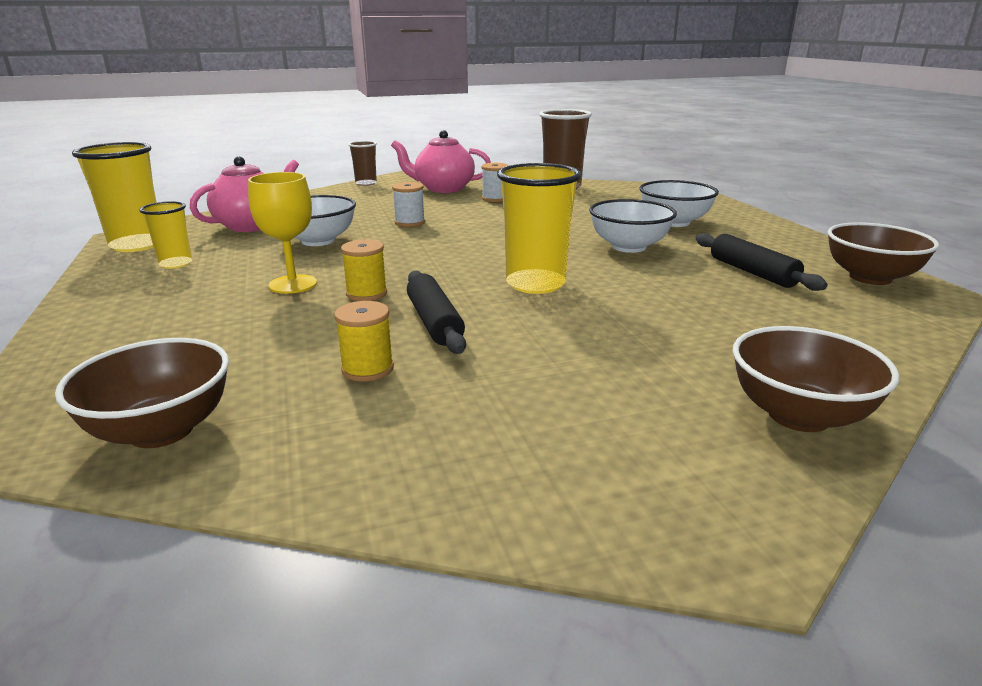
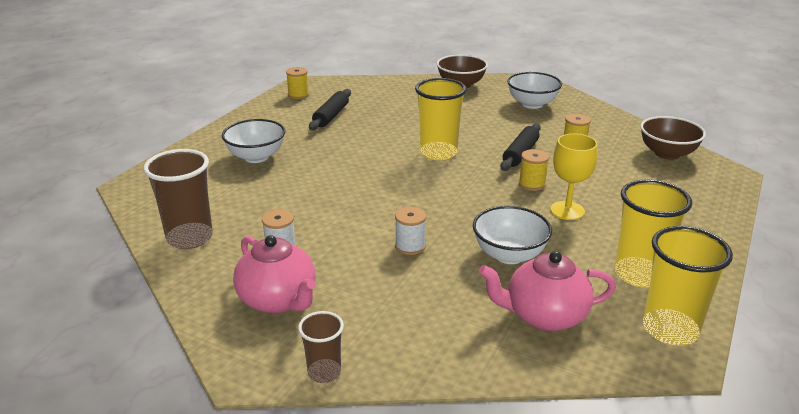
camera: 135 degrees left, 5 degrees up
(176, 264) = (639, 274): yellow cup -> yellow cup, size x1.76
(629, 247) = (336, 152): white bowl -> white bowl (532, 104)
(870, 277) = (298, 95): brown bowl -> yellow spool

